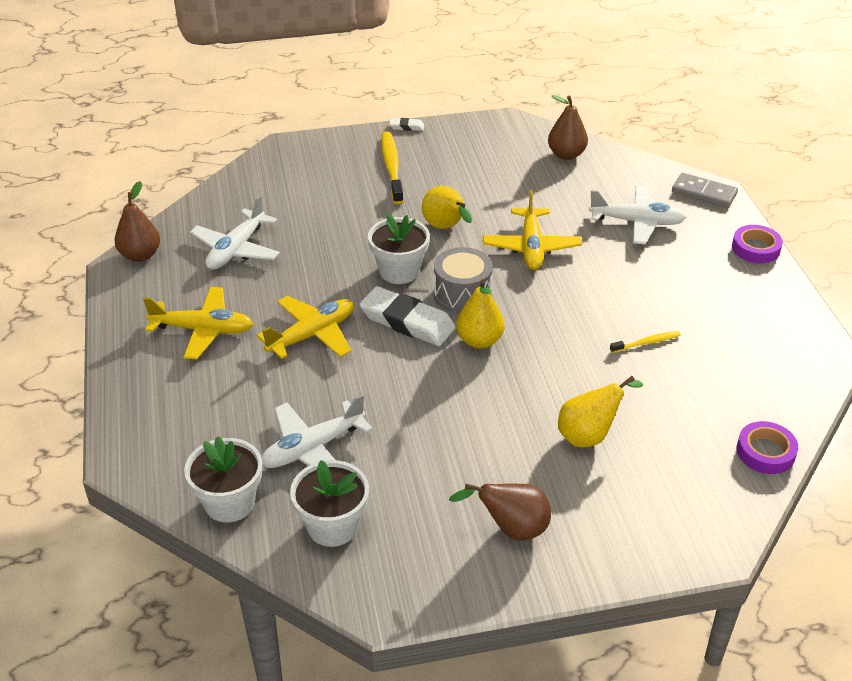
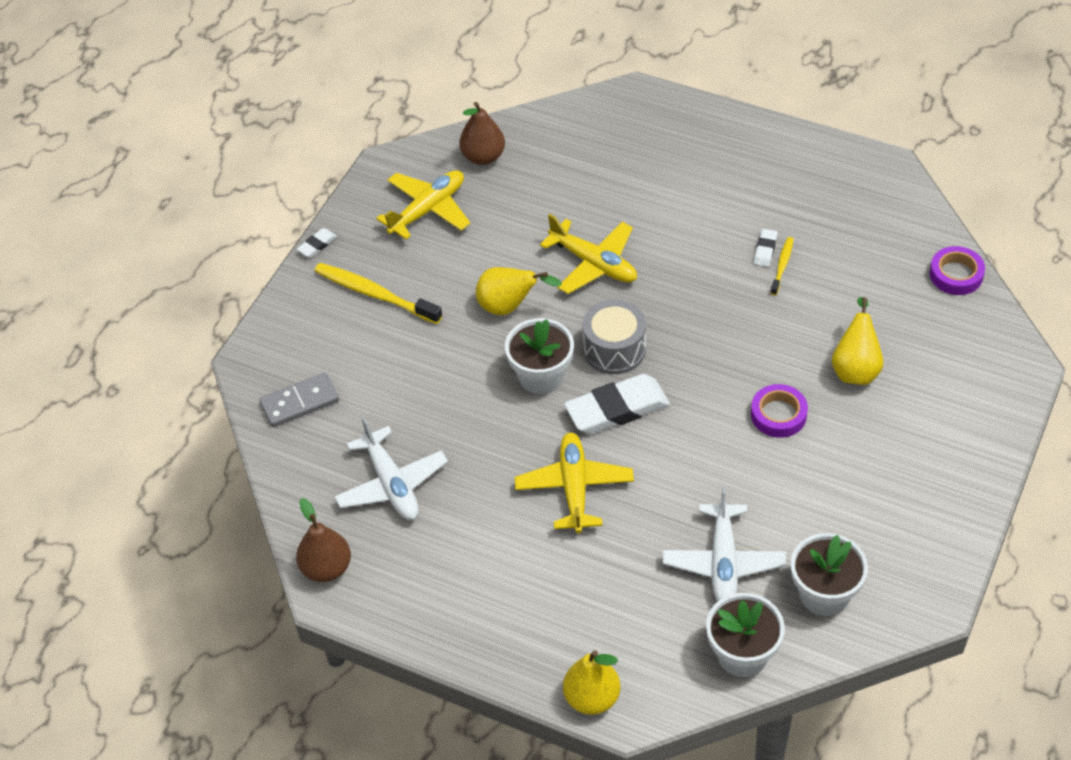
camera: 50 degrees left, 10 degrees up
(203, 330) = (494, 569): yellow plane -> yellow plane (427, 210)
(479, 341) = (685, 373): yellow pear -> yellow pear (592, 698)
(511, 529) = (915, 478): brown pear -> none
(637, 222) = (626, 172): white plane -> none
(651, 326) = (765, 250): none -> white eraser
(704, 193) = (629, 103): grey domino -> grey domino (300, 402)
(755, 248) = (730, 121): purple tape -> purple tape (778, 415)

